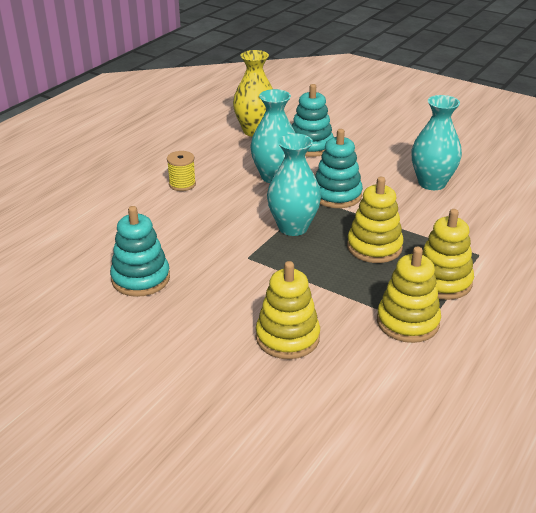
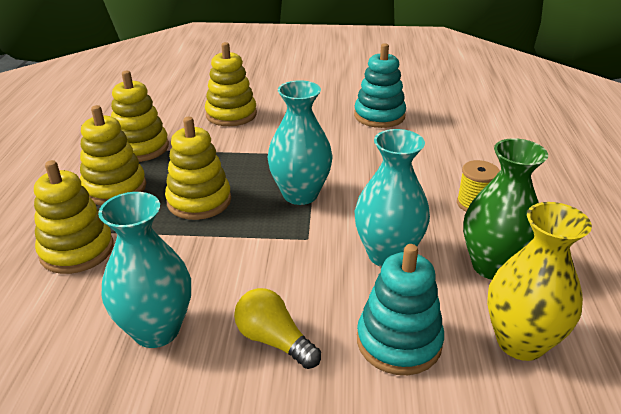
camera: 150 degrees right, 0 degrees up
(223, 155) = (492, 266): none -> green vase
(336, 195) = (284, 254): turquoise stacking toy -> none
(371, 163) = (274, 340): none -> yellow light bulb
(477, 239) = (77, 250): none -> yellow stacking toy

